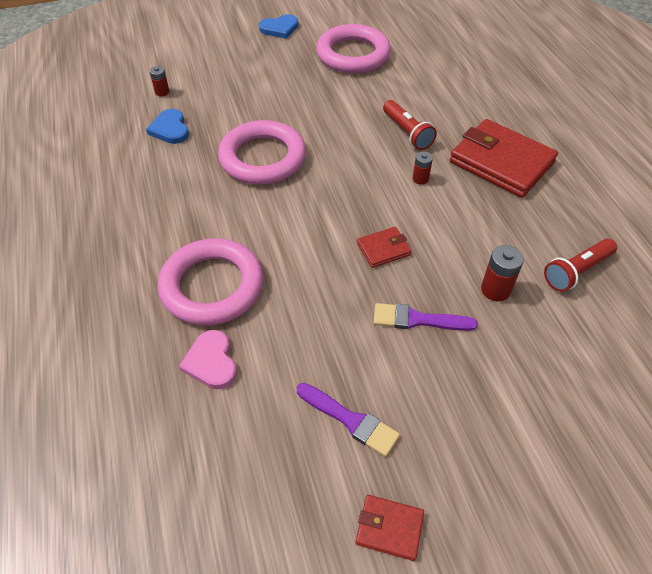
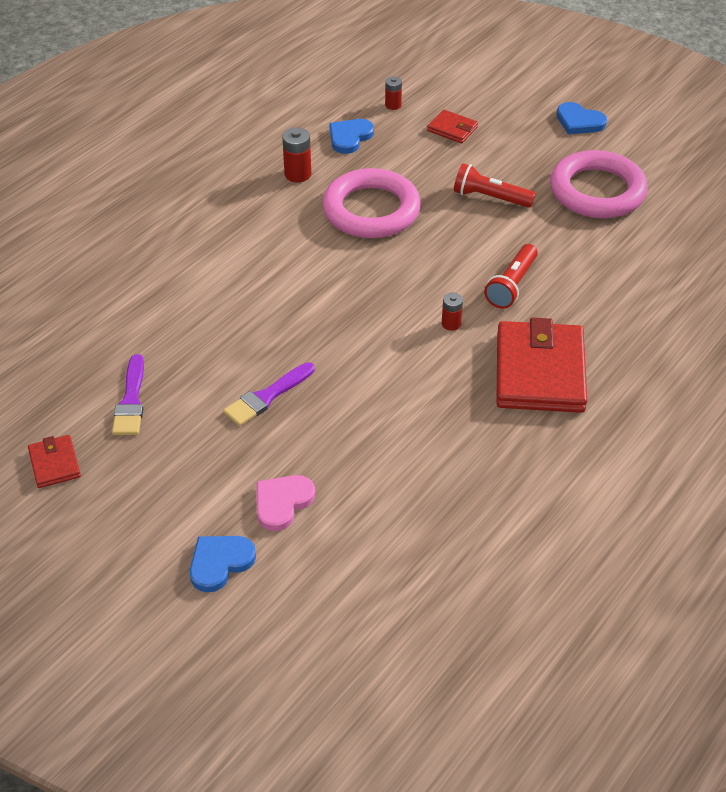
camera: 55 degrees right, 5 degrees down
(211, 362) = (122, 298): pink heart -> pink heart (282, 503)
(212, 286) = (195, 259): pink ring -> none
(383, 249) = (331, 340): red wallet -> red wallet (452, 129)
(417, 320) = (267, 397): purple brush -> purple brush turned 105 degrees counterclockwise
(495, 290) = (349, 434): red battery -> red battery (298, 174)
(576, 271) = (429, 485): red flashlight -> red flashlight (490, 198)
(592, 448) = (220, 563): none -> blue heart

